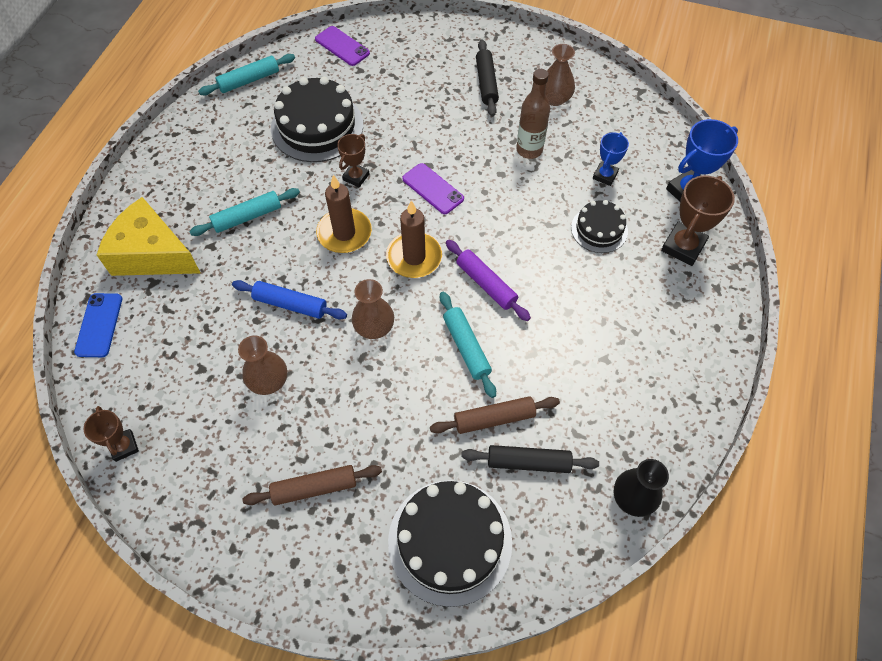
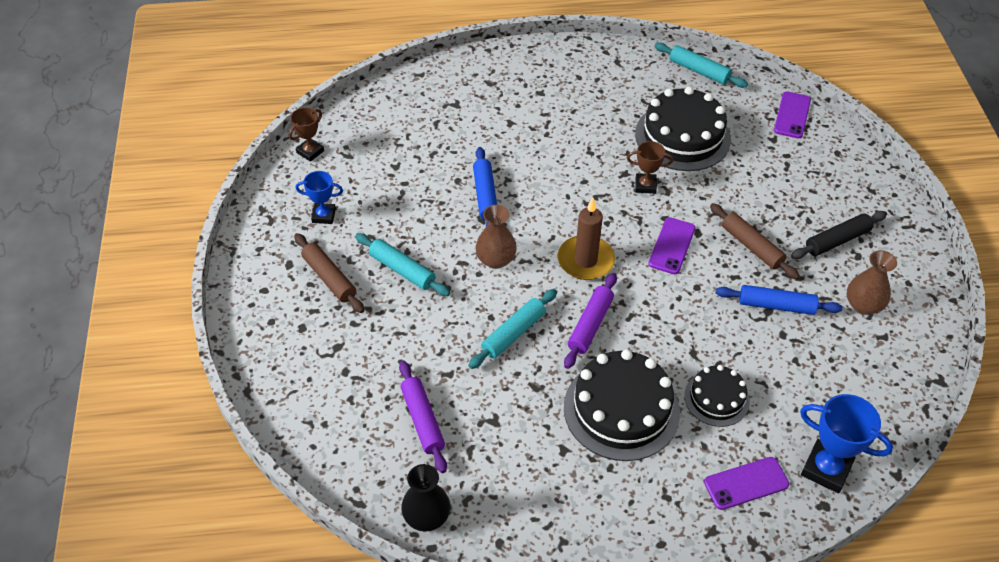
camera: 65 degrees right, 10 degrees down
(99, 325) = (400, 92): blue phone -> none
(152, 254) = (480, 92): yellow cheese -> none
(247, 217) = (553, 132): turquoise rolling pin -> turquoise rolling pin (402, 270)
(269, 381) = (407, 211): brown vase -> none
(344, 233) = (579, 202): brown candle -> none
(450, 541) = (324, 386): black cake -> black cake (621, 409)
(494, 419) = (452, 379): brown rolling pin -> brown rolling pin (751, 246)
(528, 462) = (423, 420): black rolling pin -> purple rolling pin
(529, 150) = (776, 306): brown bottle -> blue rolling pin
(605, 175) = (791, 382): blue trophy -> blue trophy (324, 215)
(683, 247) = (746, 483): brown trophy -> purple phone

